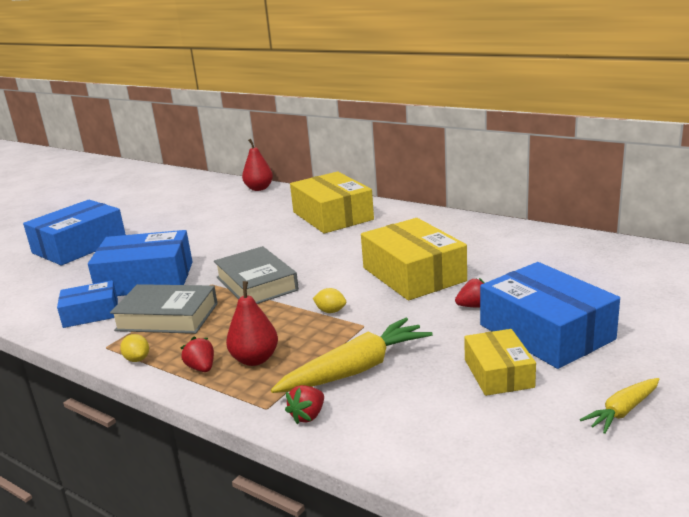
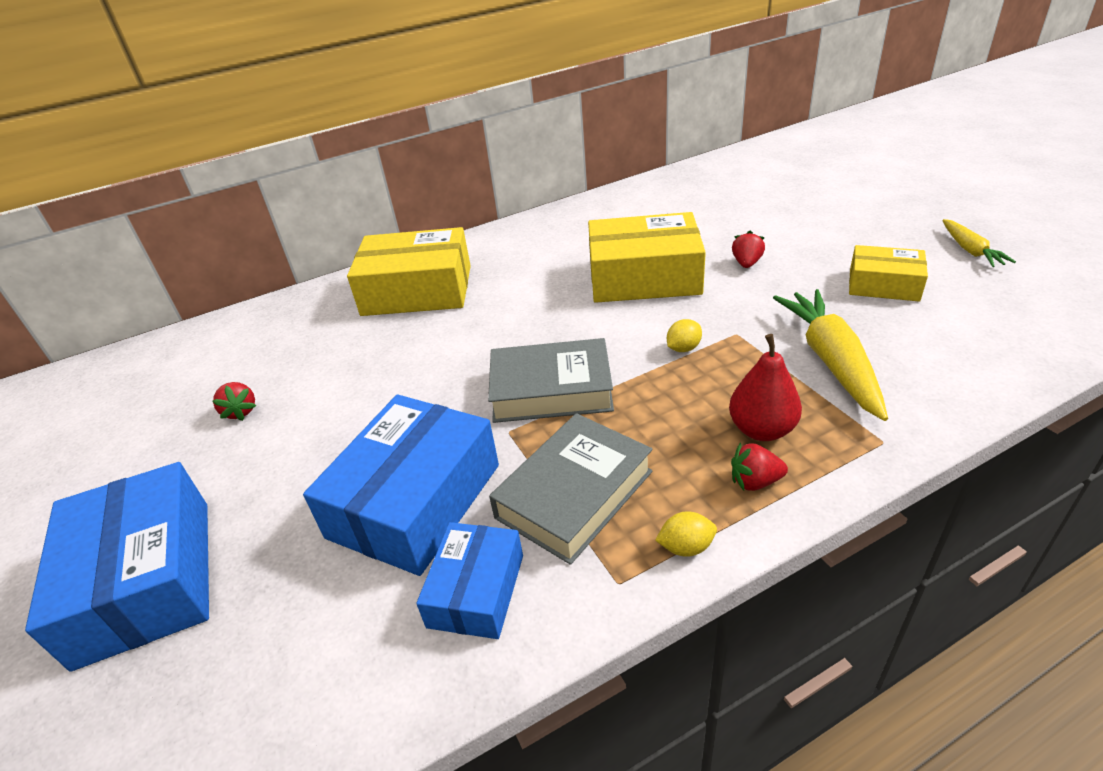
camera: 60 degrees left, 15 degrees up
(259, 188) = (225, 327): red pear -> none
(308, 416) = (913, 414): red strawberry -> red strawberry (240, 411)
(546, 332) = (824, 244): blue box -> none

